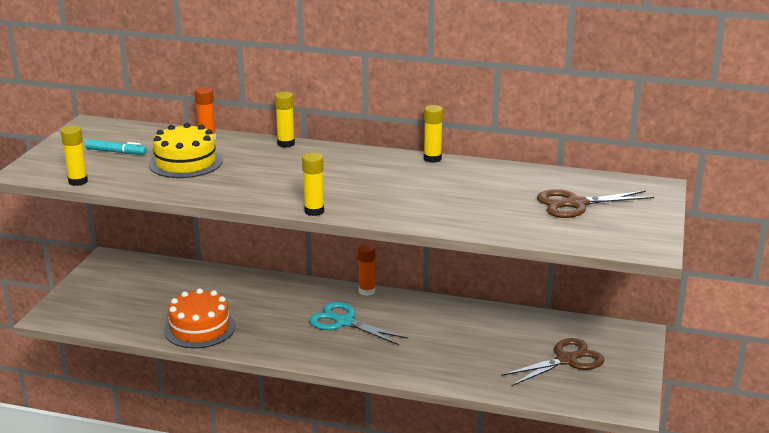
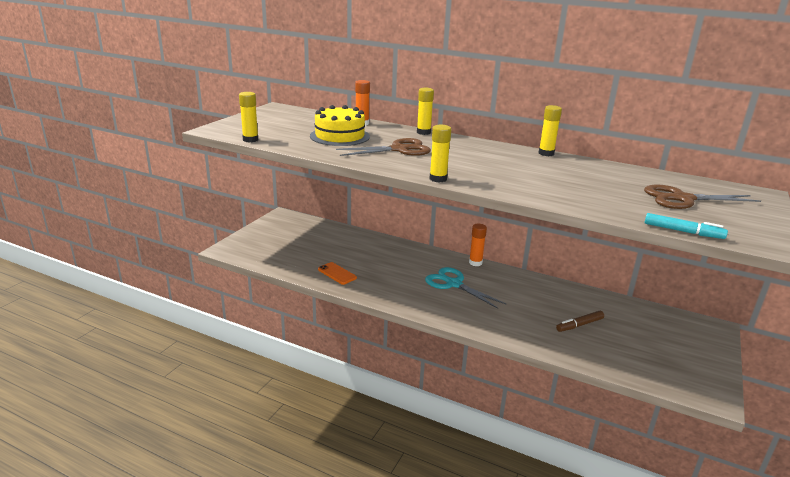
camera: 10 degrees right, 0 degrees up
(116, 152) = (288, 125): turquoise marker -> turquoise marker (682, 231)
(200, 328) = (337, 273): orange cake -> orange phone
(492, 351) = (580, 325): none -> brown marker
(567, 360) = (648, 342): brown scissors -> brown scissors (399, 149)

